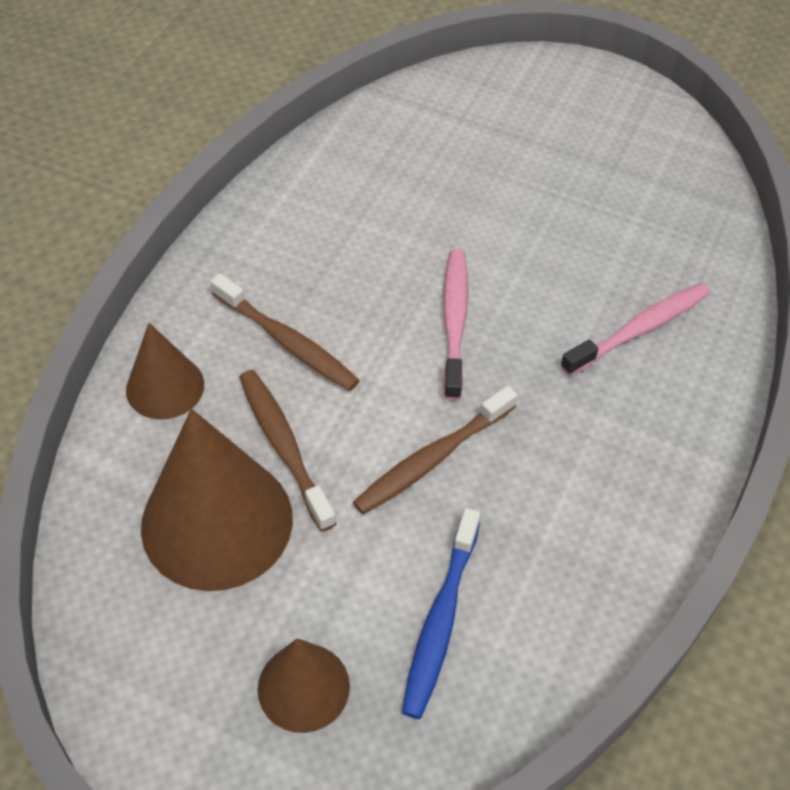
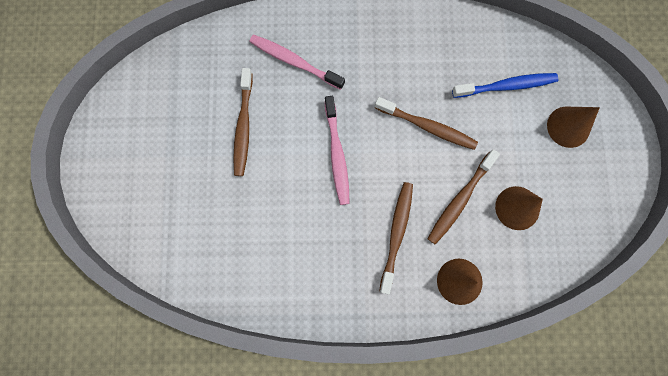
camera: 115 degrees left, 25 degrees up
(217, 522) = (517, 208): brown cone -> brown cone, size x0.56
(454, 321) = (337, 154): pink toothbrush -> pink toothbrush turned 75 degrees counterclockwise
(560, 233) = (243, 126): none -> brown toothbrush

